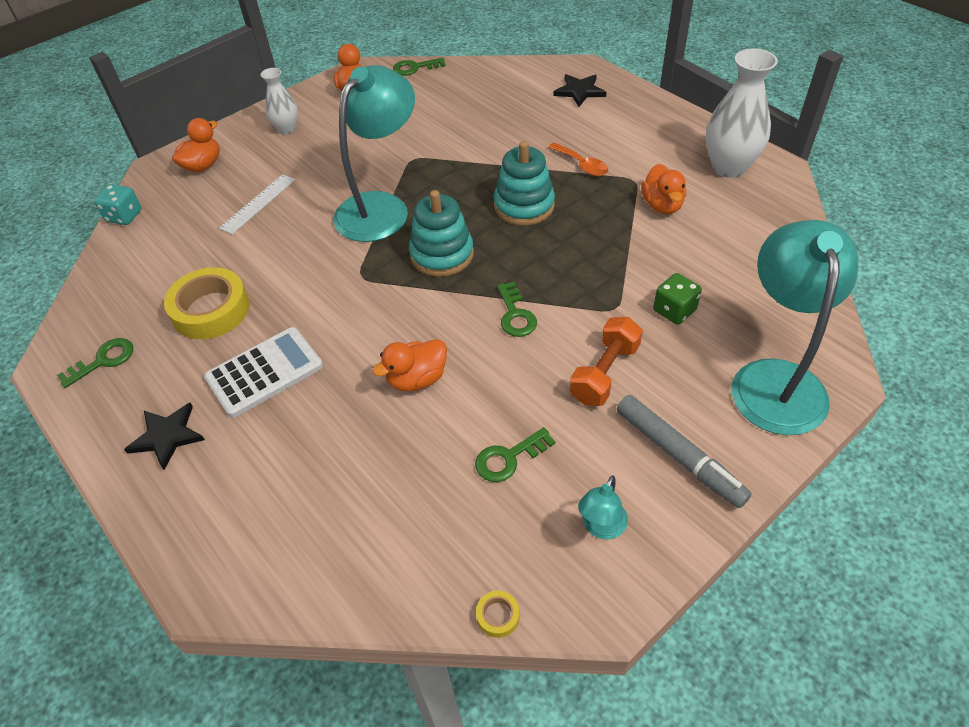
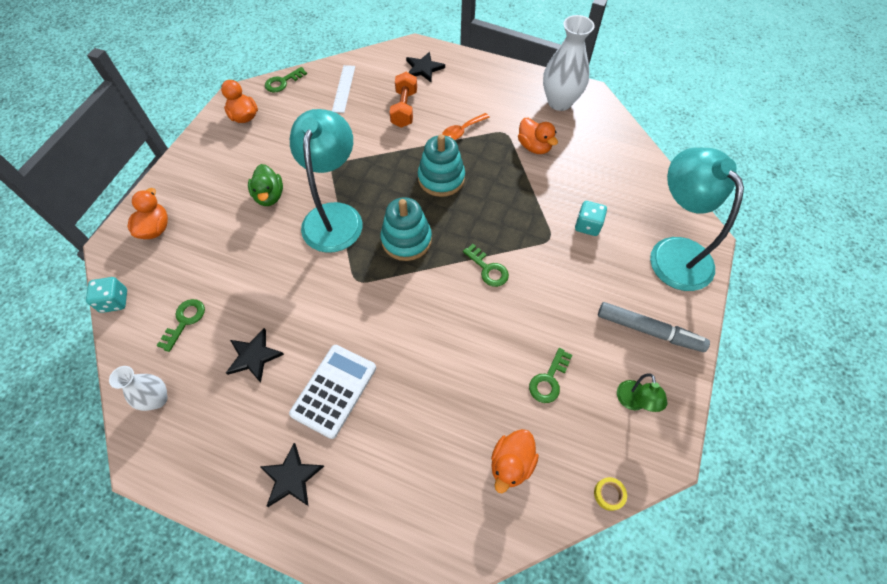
camera: 30 degrees left, 10 degrees up
(103, 361) = (190, 439): green key -> green key (184, 321)
(211, 310) = (254, 356): yellow tape -> black star
(258, 203) = (230, 247): white ruler -> white ruler (343, 88)
(286, 129) = (209, 170): white vase -> white vase (157, 399)
(328, 169) = (269, 196): none -> green duck
(417, 379) = (451, 347): orange duck -> orange duck (511, 463)
(582, 165) = (462, 131): orange spoon -> orange spoon turned 120 degrees clockwise
(601, 527) = (633, 402): turquoise lamp -> green lamp
(604, 373) = (571, 290): orange dumbbell -> orange dumbbell (404, 109)
(674, 310) = (587, 226): green dice -> turquoise dice

